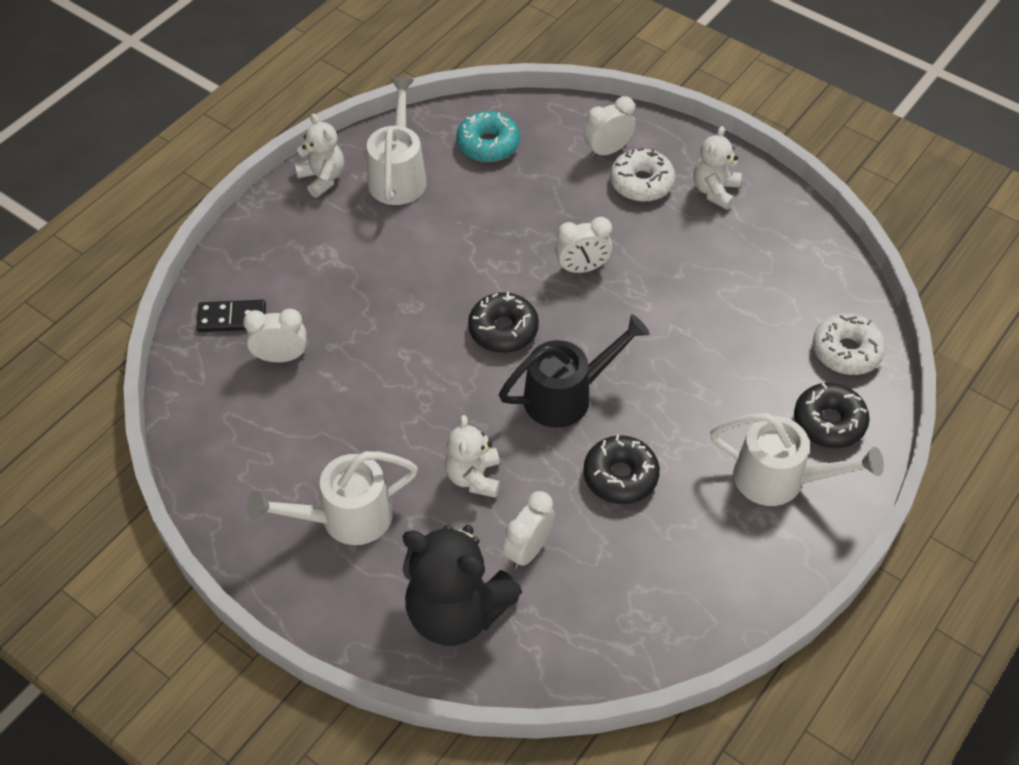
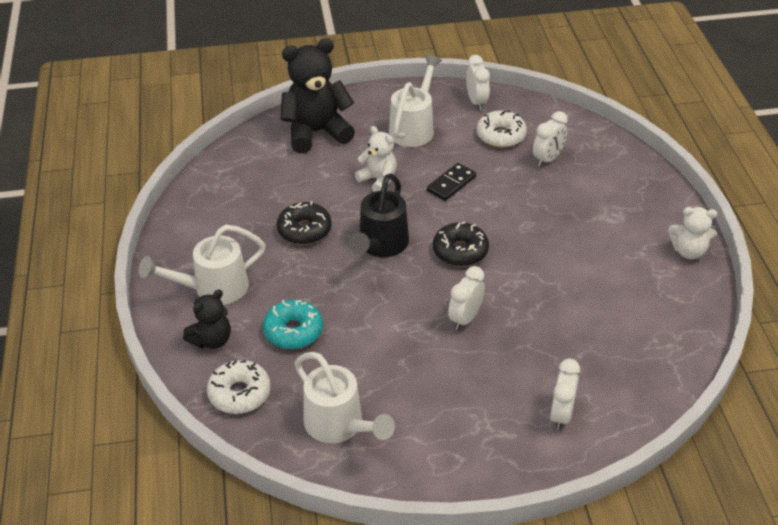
camera: 135 degrees right, 10 degrees down
(232, 318) = (600, 156): black domino -> black domino (451, 184)
(398, 175) = (654, 287): white watering can -> white watering can (339, 425)
(488, 144) = (639, 352): turquoise donut -> turquoise donut (293, 331)
(528, 550) = (313, 172): white clock -> white clock (476, 102)
(641, 183) = (506, 408): white donut -> white donut (501, 136)
(715, 191) = (450, 444): white teddy bear -> none
(829, 422) = (212, 340): black donut -> black teddy bear

